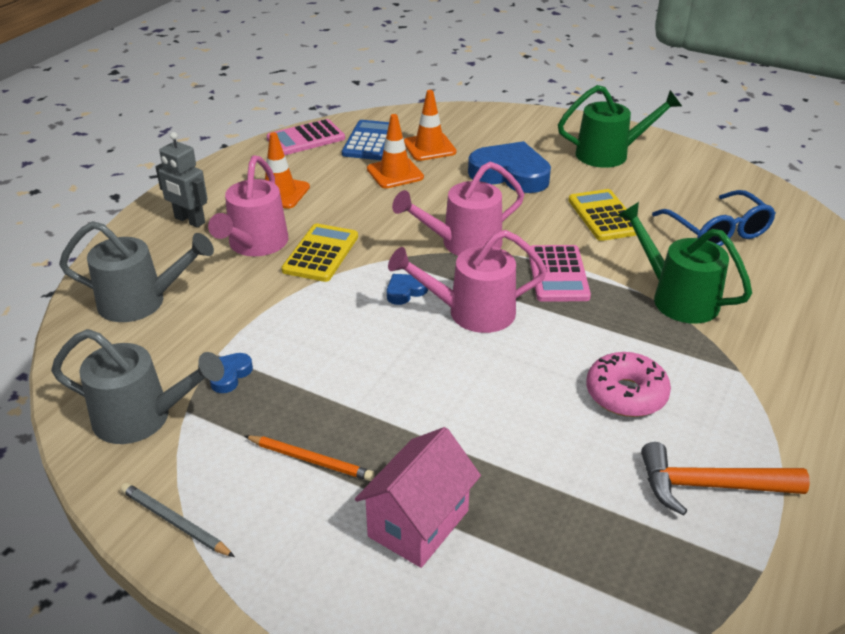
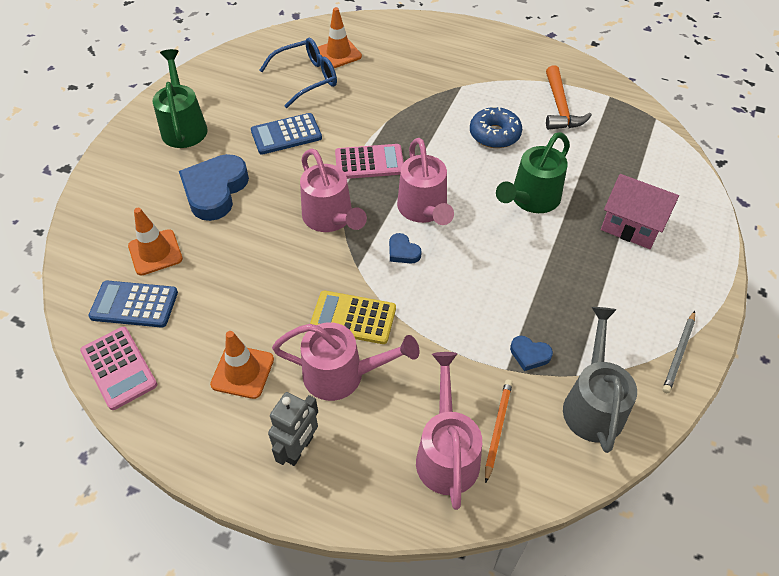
camera: 95 degrees left, 15 degrees up
(142, 302) = (446, 452): grey watering can -> pink watering can
(310, 460) = (600, 287): orange pencil -> orange pencil (497, 429)
(395, 173) = (207, 276): orange traffic cone -> orange traffic cone (338, 53)
(604, 216) = (286, 134): yellow calculator -> blue calculator
(626, 394) = (494, 134): pink donut -> blue donut
(676, 297) = (390, 105): green watering can -> green watering can (531, 200)

